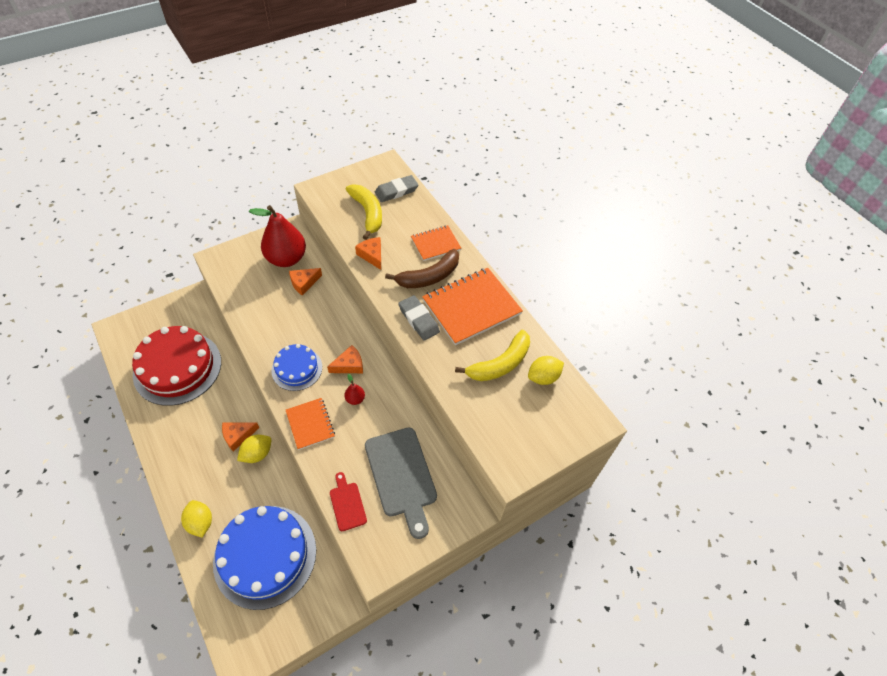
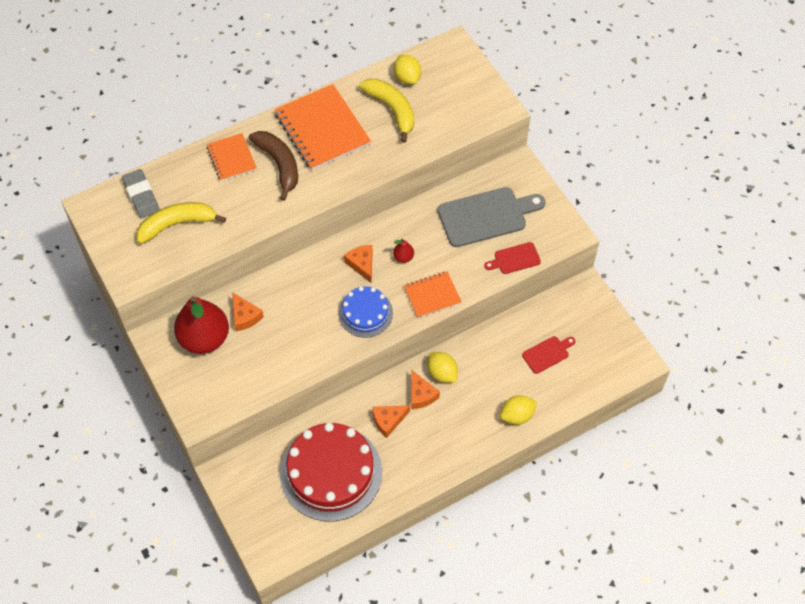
camera: 85 degrees left, 5 degrees up
(265, 555) = (547, 353): blue cake -> red cutting board
(372, 255) = (244, 218): orange cheese -> orange cheese (388, 421)
(419, 320) = (337, 174): grey eraser -> none

